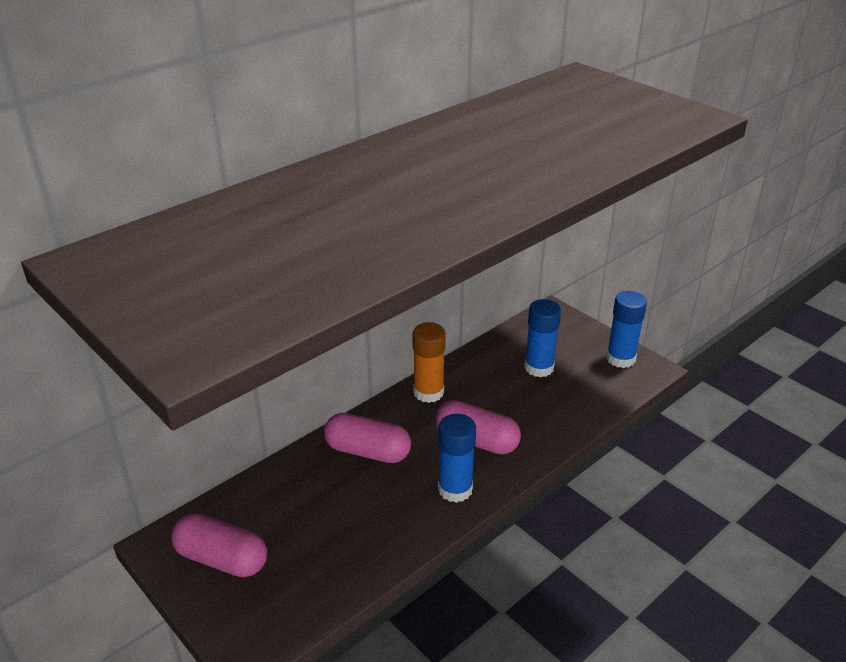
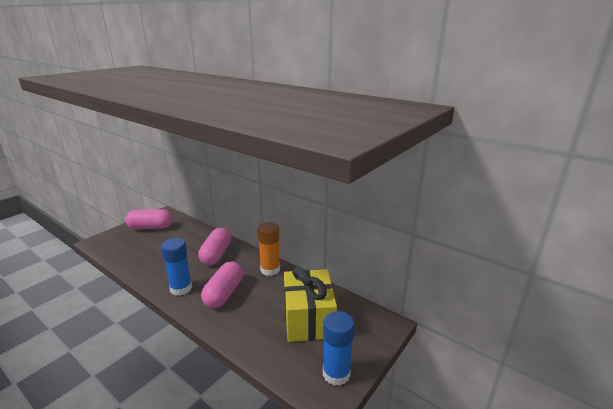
camera: 80 degrees right, 10 degrees down
(222, 559) = (150, 227): pink capsule -> pink capsule turned 75 degrees clockwise
(539, 368) = (308, 319): blue glue stick -> yellow gift

